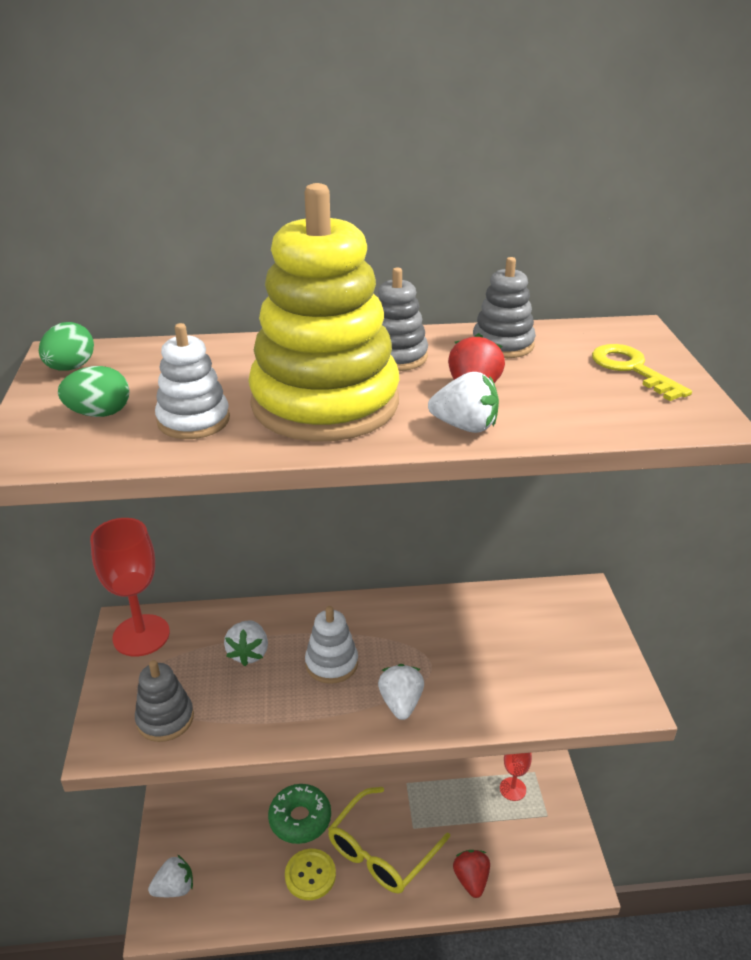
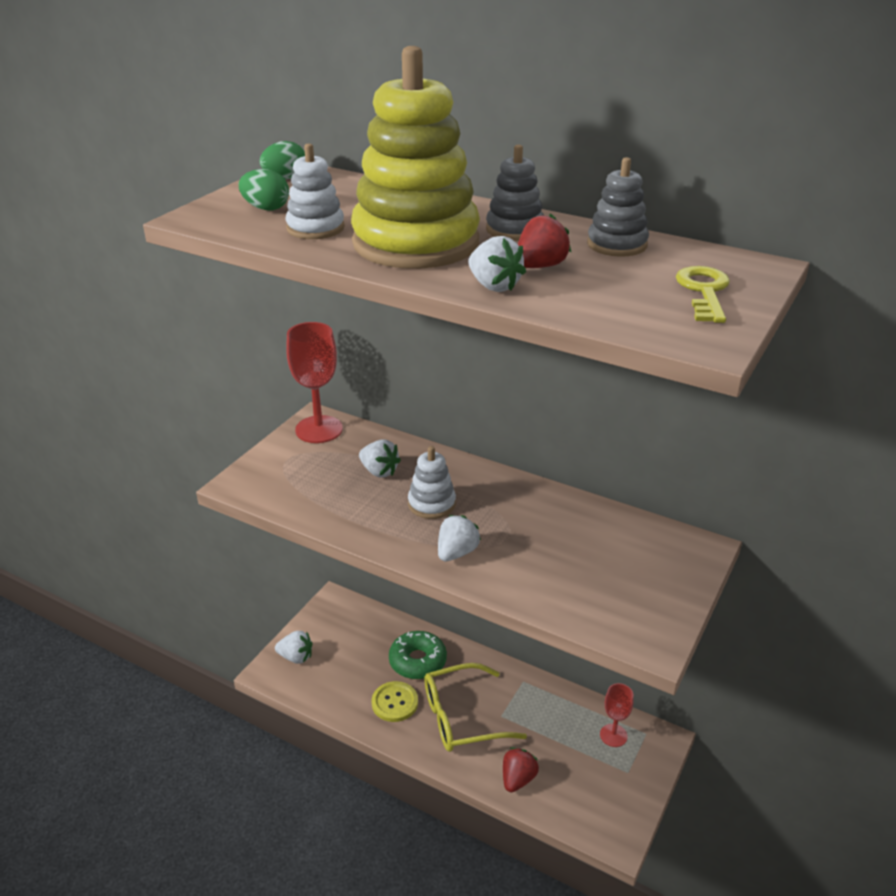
camera: 35 degrees right, 0 degrees up
(165, 719) = (287, 486): grey stacking toy -> none
(248, 653) = (379, 471): white strawberry -> white strawberry turned 90 degrees counterclockwise

